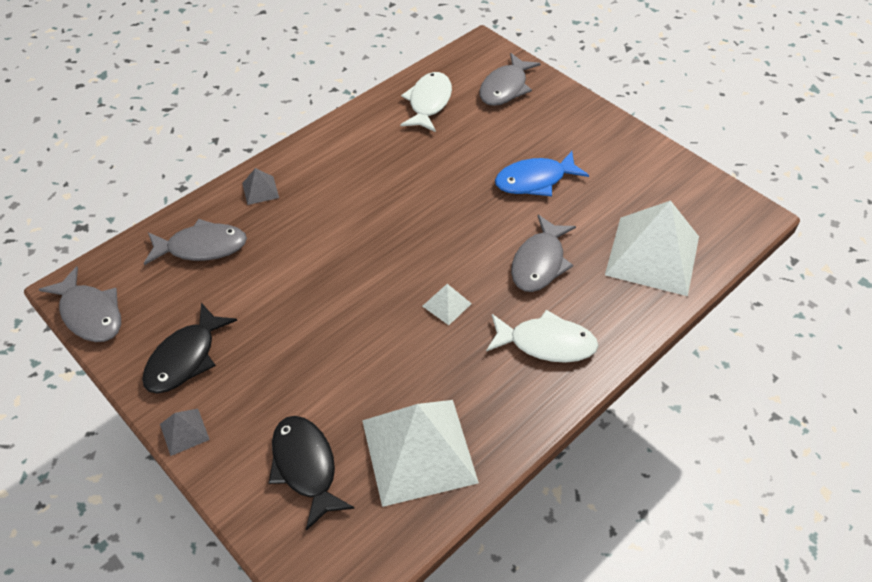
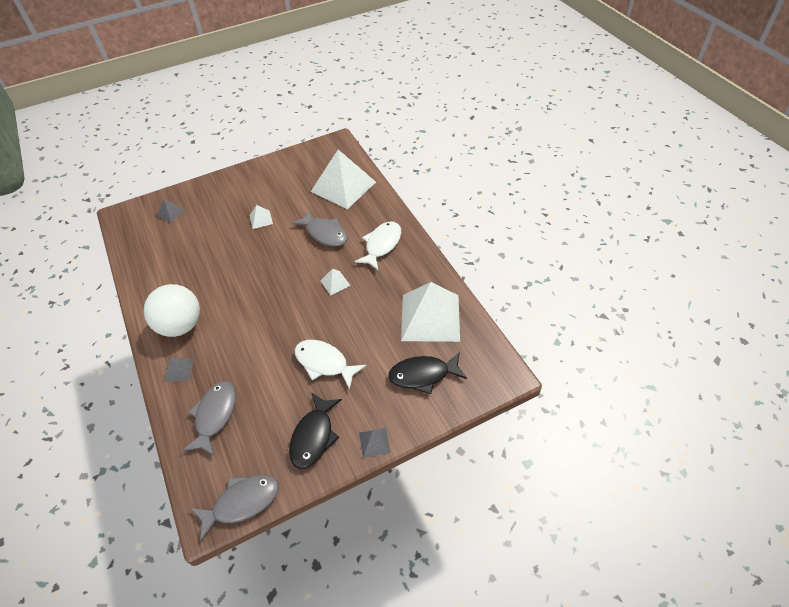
camera: 70 degrees left, 0 degrees up
(185, 358) = (314, 436): black fish -> black fish turned 60 degrees clockwise
(325, 167) = (181, 325): none -> white ball
(428, 103) = (156, 255): white fish -> white fish (324, 363)
(505, 88) = (171, 213): grey fish -> grey pyramid
(535, 180) = (261, 219): blue fish -> white pyramid

